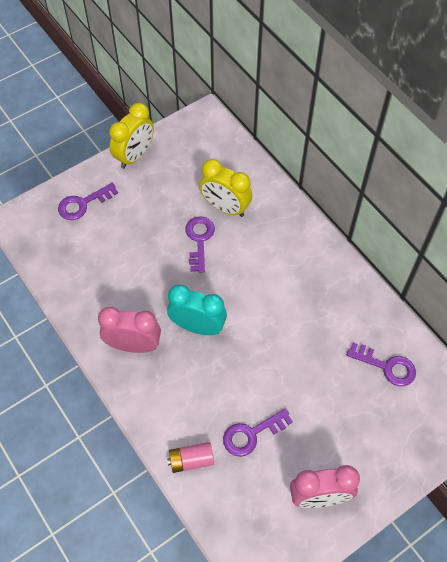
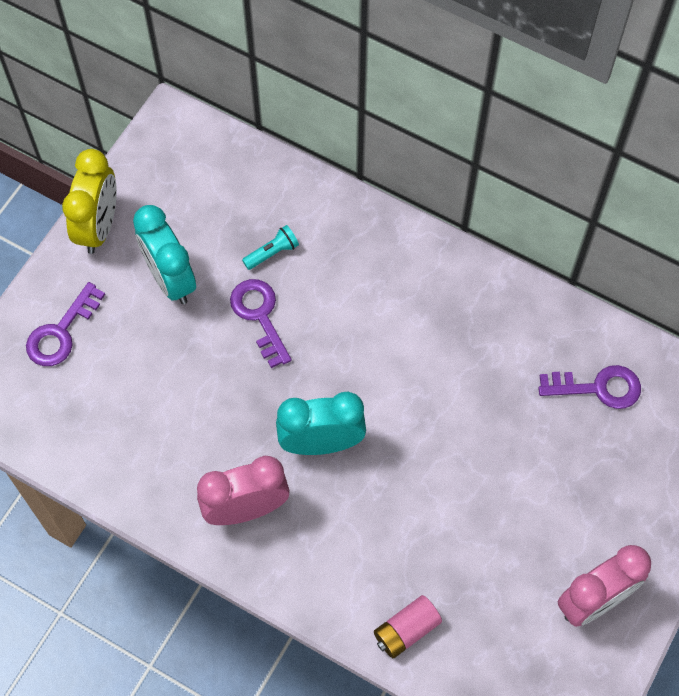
camera: 25 degrees left, 5 degrees up
(159, 199) = (170, 279): none -> turquoise clock
(225, 208) = (272, 253): yellow clock -> turquoise flashlight
(251, 434) = (468, 559): purple key -> none

